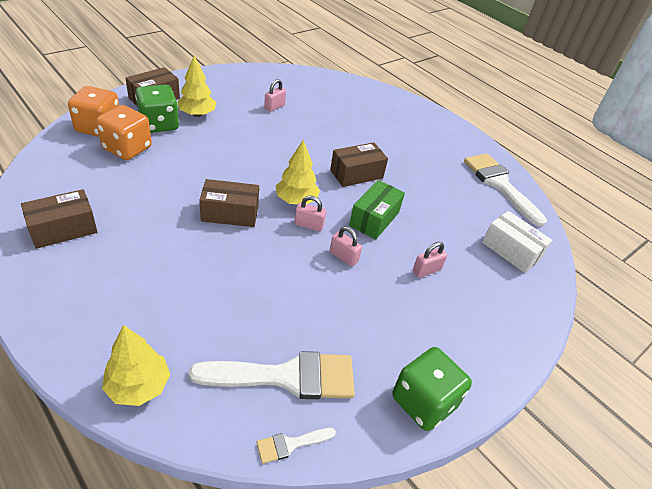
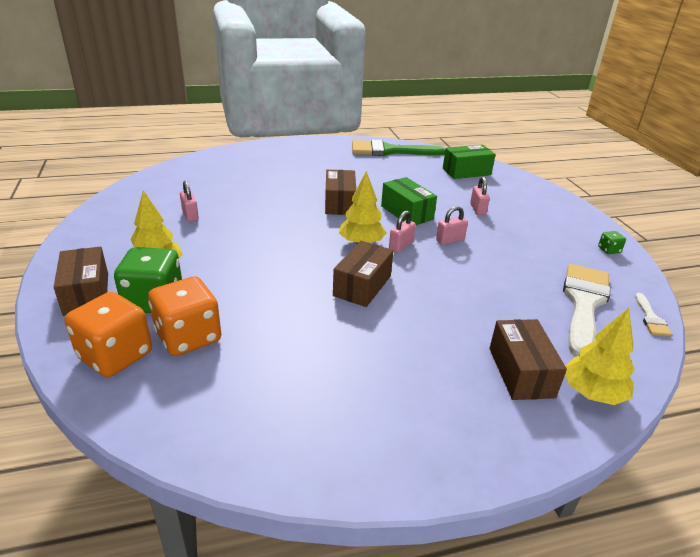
camera: 60 degrees left, 10 degrees down
(63, 229) = (331, 420): brown box -> brown box (521, 372)
(423, 402) = (609, 250): green dice -> green dice, size x0.43
(500, 185) = (389, 151): white brush -> green brush
(511, 251) = (466, 172): white box -> green box

